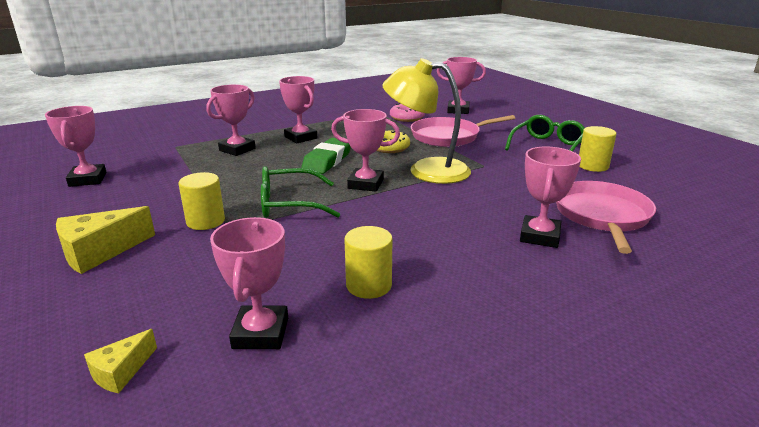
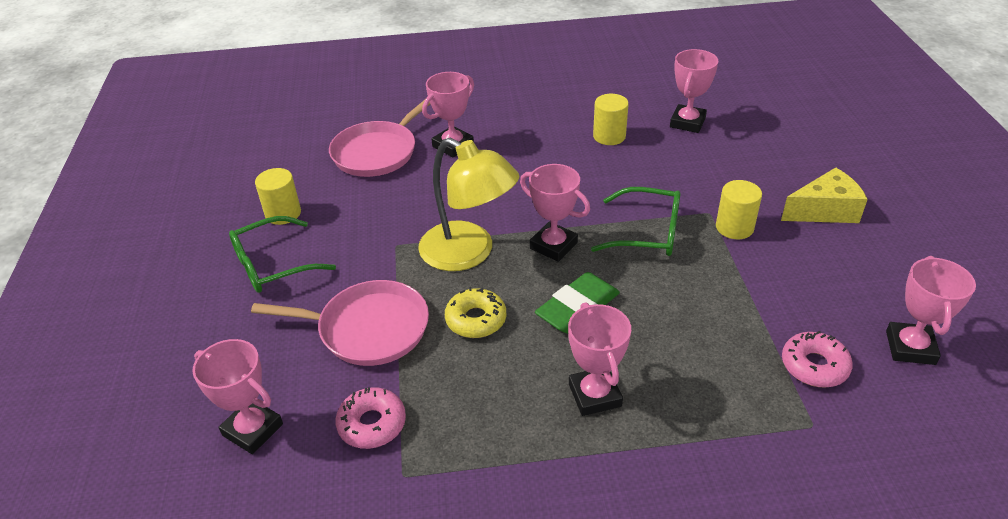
camera: 155 degrees left, 15 degrees up
(121, 372) = (766, 119): yellow cheese -> none
(164, 163) = (814, 366): none -> pink donut
(237, 149) = (704, 381): pink trophy -> none

